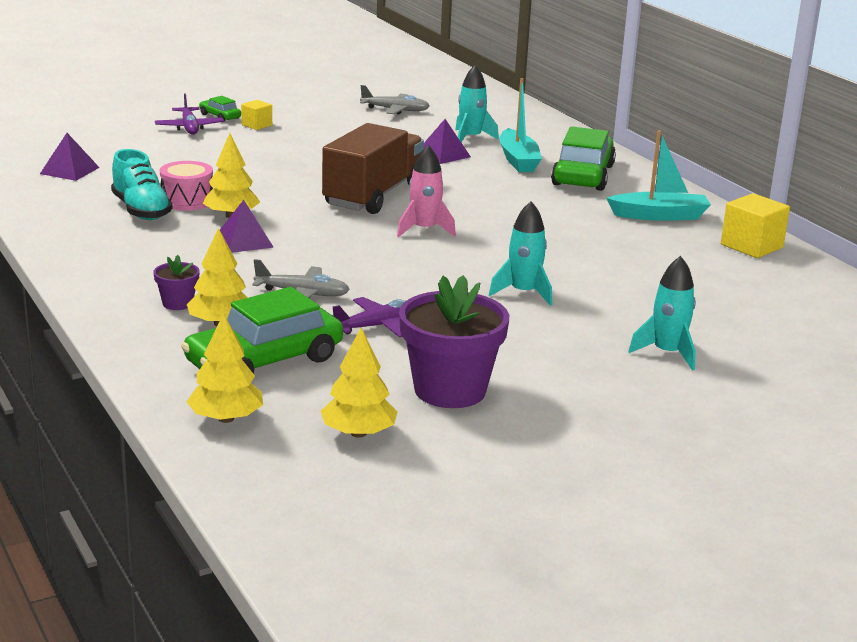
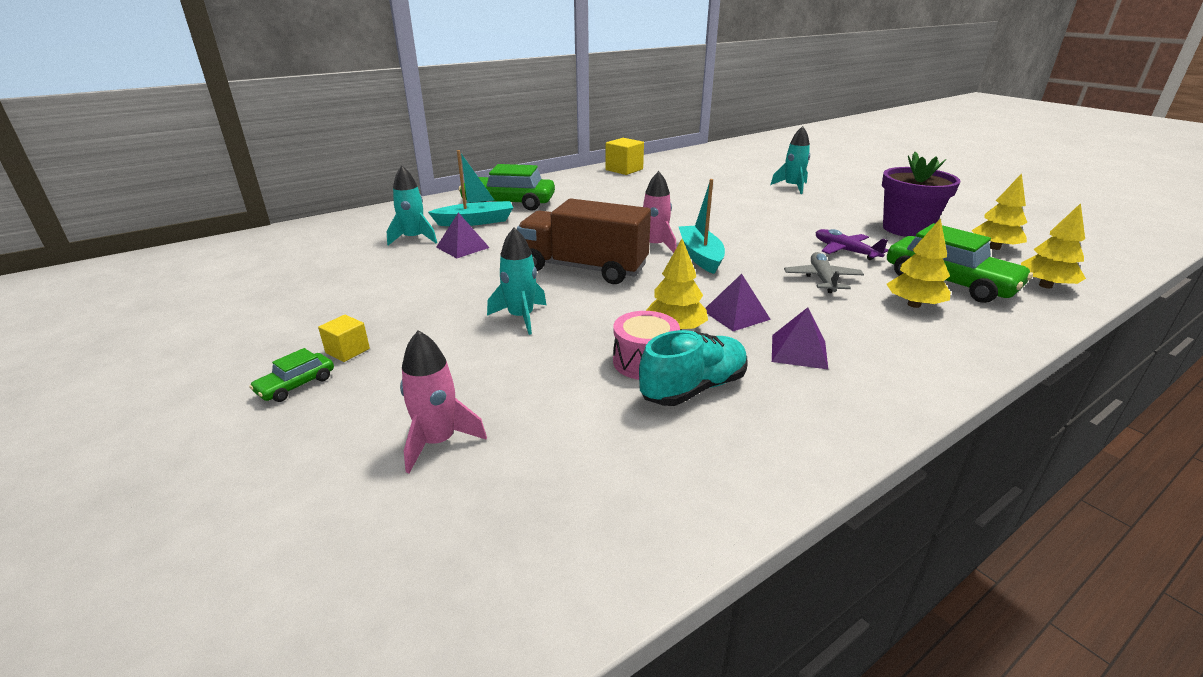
camera: 95 degrees left, 5 degrees up
(69, 170) = (565, 488): purple pyramid -> purple pyramid (799, 351)
(134, 146) = (438, 442): none -> pink rocket
(177, 303) = (902, 328): purple flower pot -> none
(189, 127) = (348, 404): purple plane -> none
(395, 110) = (309, 274): grey plane -> none
(523, 293) = (745, 215): turquoise rocket -> turquoise rocket (521, 317)
(659, 216) = (584, 186): turquoise boat -> turquoise boat (700, 256)

